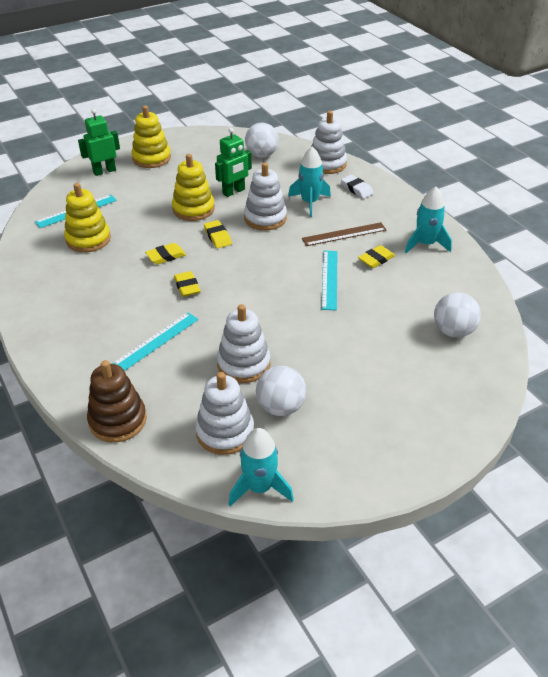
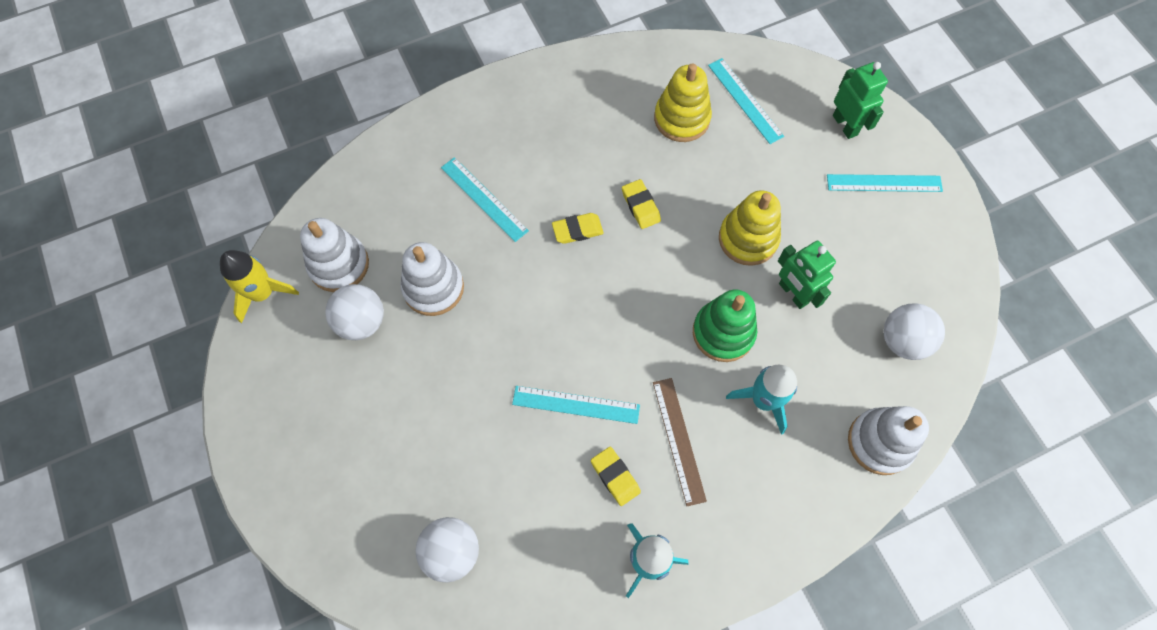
camera: 95 degrees right, 25 degrees up
(118, 420) = (374, 167): brown stacking toy -> none
(151, 158) = (884, 183): yellow stacking toy -> turquoise ruler
(217, 237) = (680, 268): yellow eraser -> none
(259, 487) = (262, 293): turquoise rocket -> yellow rocket
(265, 218) = (723, 333): white stacking toy -> green stacking toy
(356, 189) = (802, 480): white eraser -> none

